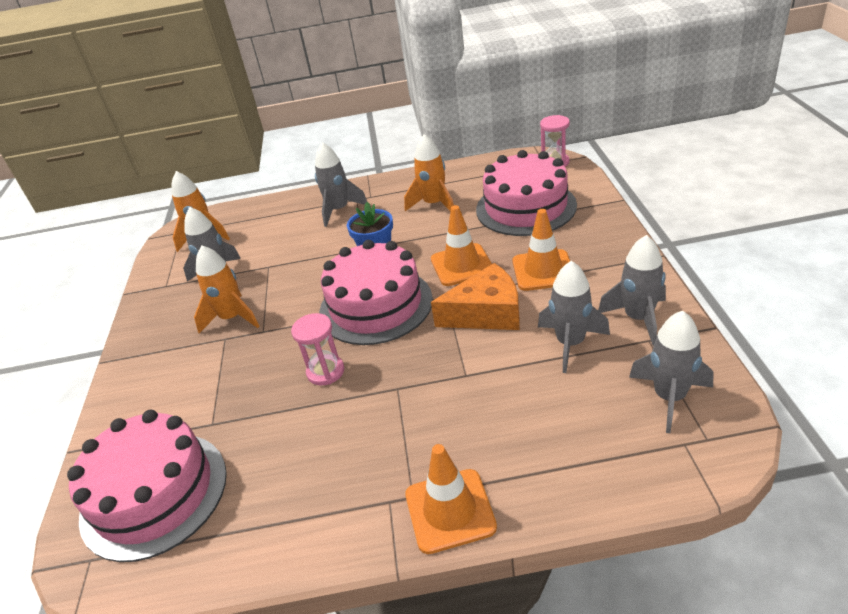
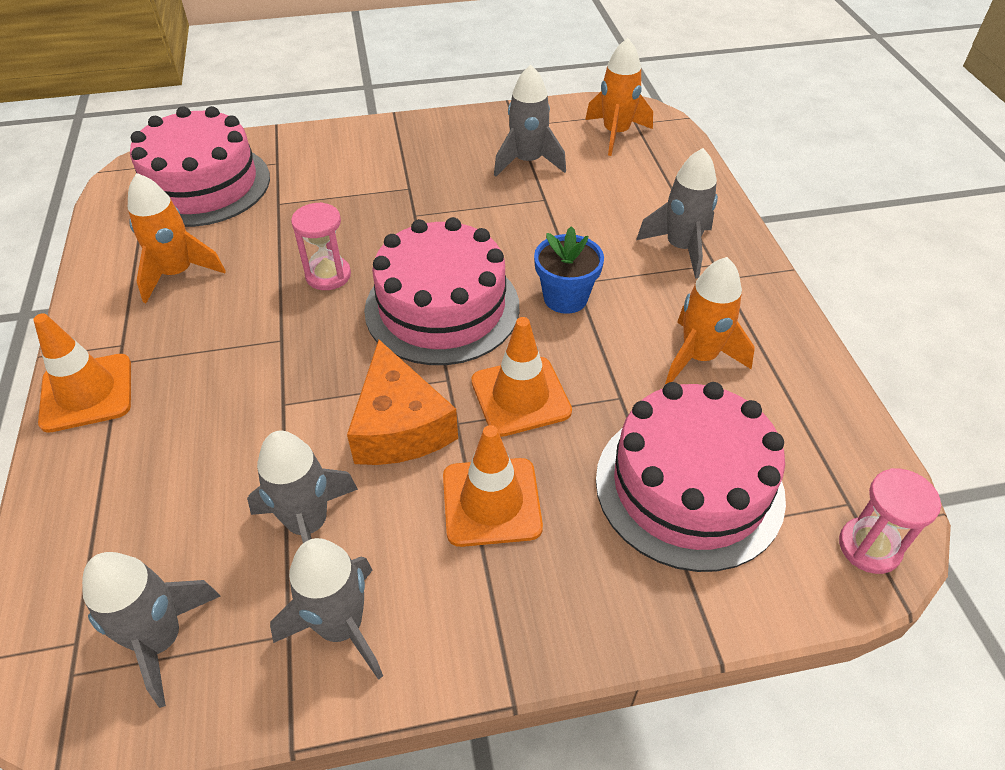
camera: 80 degrees right, 10 degrees up
(232, 318) = (444, 187): orange rocket -> orange rocket (178, 273)

